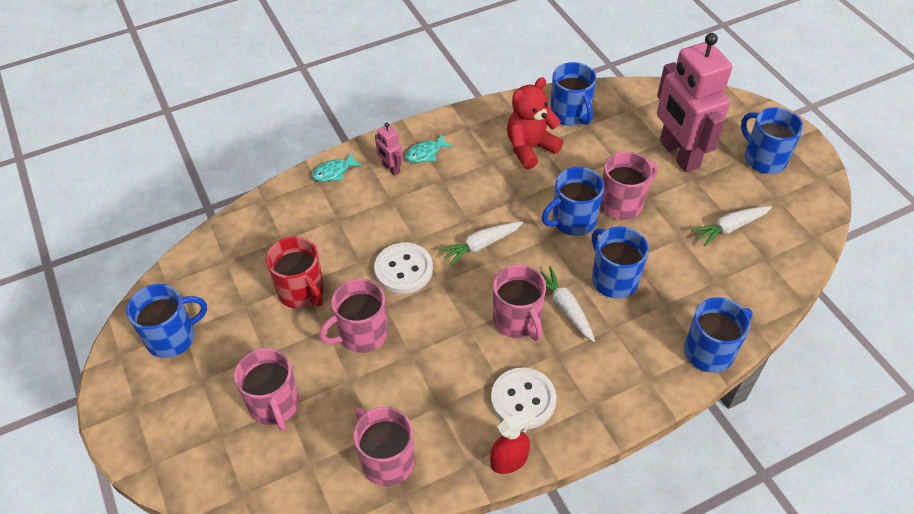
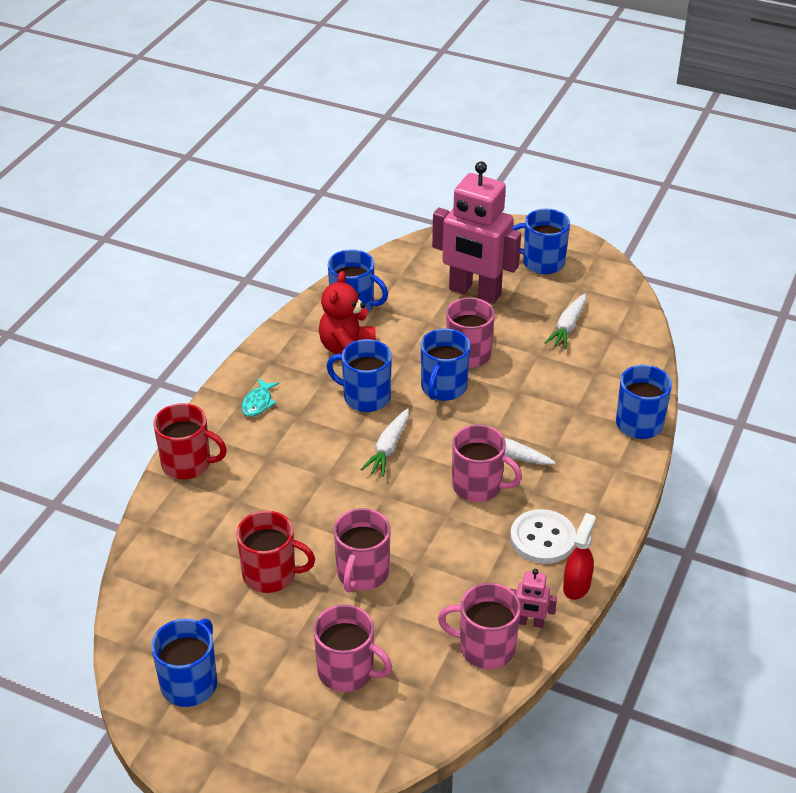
camera: 40 degrees left, 10 degrees down
(334, 172) = (188, 464): turquoise fish -> red mug
(391, 168) = (239, 432): pink robot -> pink robot (530, 622)
(404, 269) = (343, 504): white button -> none
(613, 279) = (520, 413): blue mug -> blue mug (365, 397)

